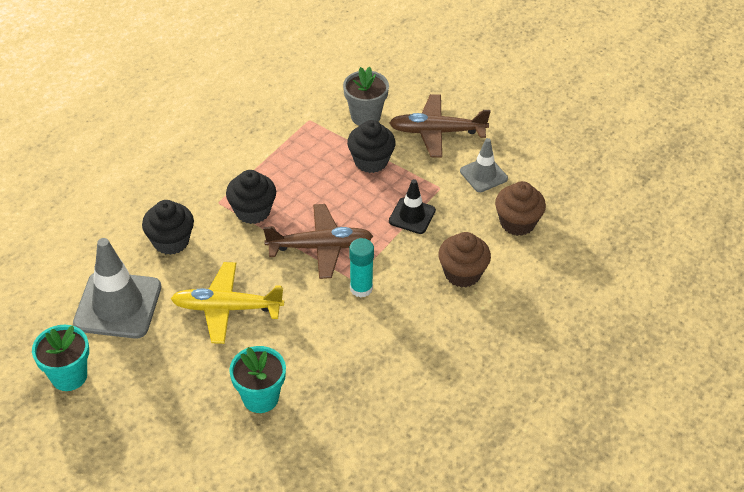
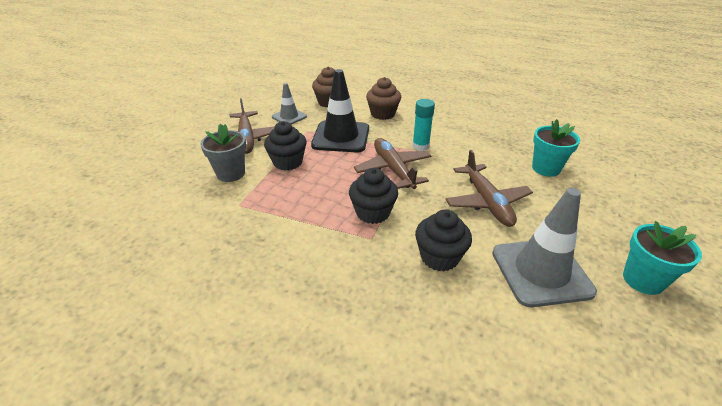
camera: 105 degrees left, 10 degrees down
(227, 308) = (486, 201): yellow plane -> brown plane
(412, 216) = (341, 137): black traffic cone -> black traffic cone, size x1.80

